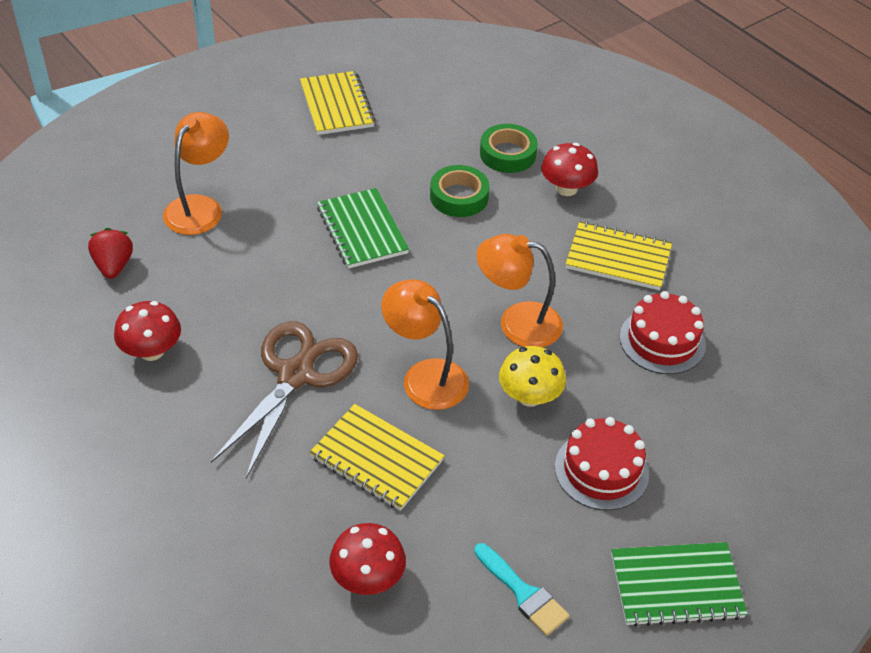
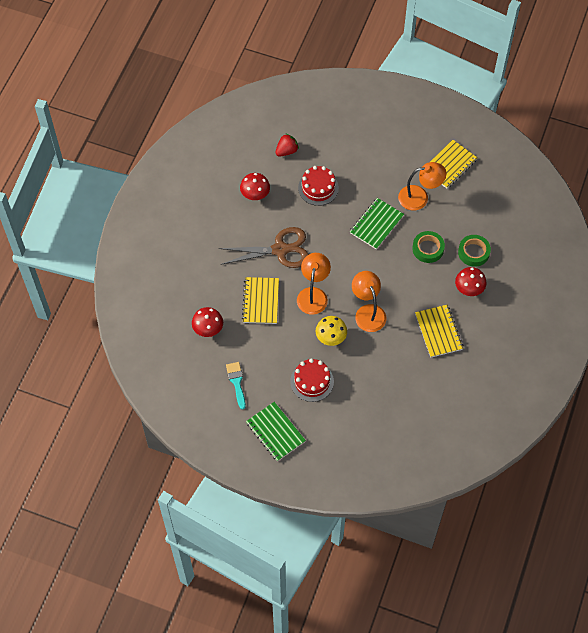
camera: 60 degrees right, 15 degrees up
(200, 207) = (342, 157): orange lamp -> orange lamp (419, 197)
(523, 593) = (236, 382): turquoise brush -> turquoise brush turned 150 degrees clockwise
(662, 341) = (400, 372): red cake -> red cake (318, 188)

